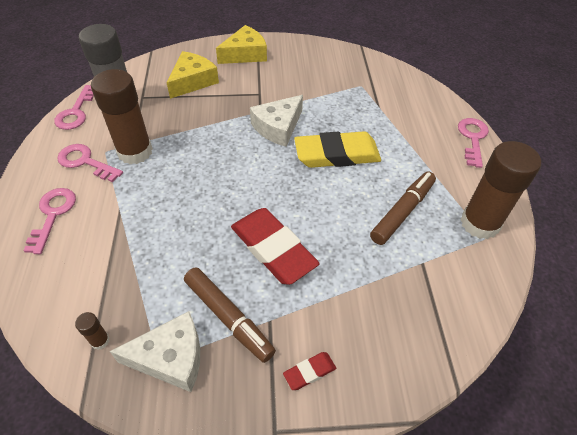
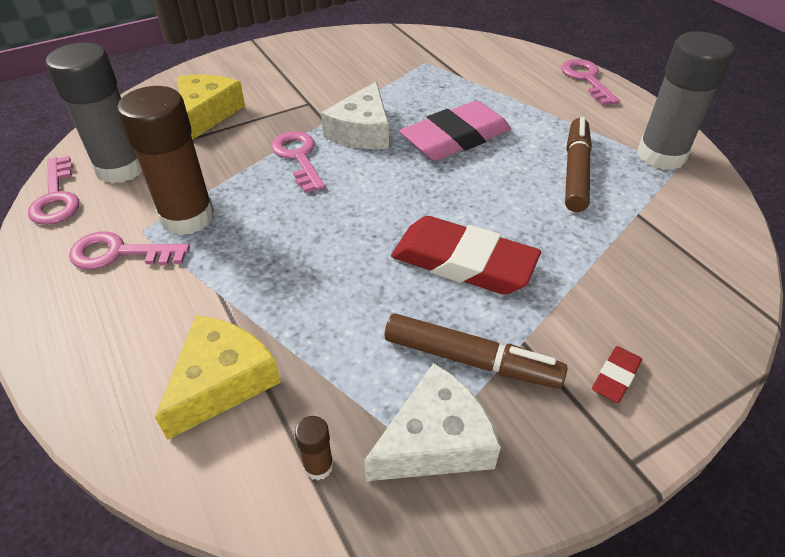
camera: 25 degrees left, 5 degrees down
(53, 214) = (117, 336): pink key -> pink key (298, 157)
(245, 54) = (256, 66): yellow cheese -> yellow cheese (222, 381)
(337, 154) = (455, 138): yellow eraser -> pink eraser
(479, 223) = (661, 155): brown glue stick -> grey glue stick

